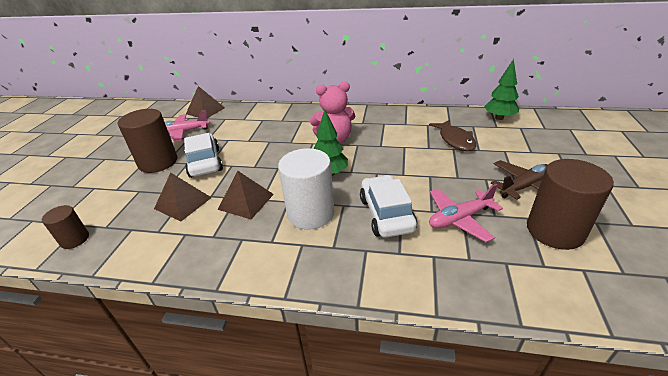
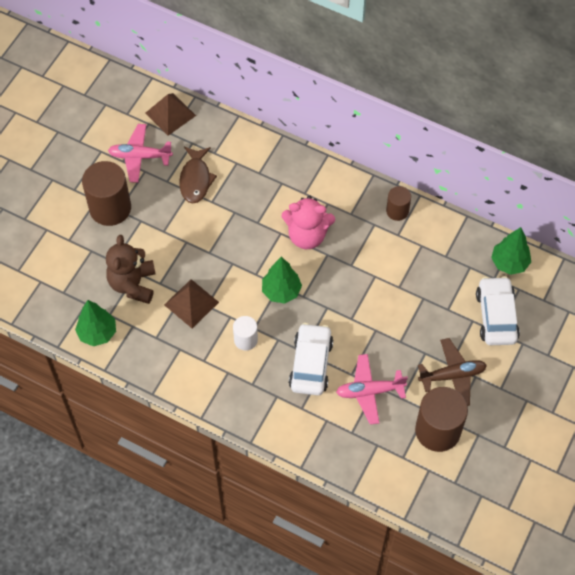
camera: 15 degrees right, 25 degrees up
(75, 239) = (38, 299): brown cylinder -> brown cylinder (397, 211)
(143, 250) = (97, 333): none -> green tree
(183, 203) = (133, 284): brown pyramid -> brown teddy bear
(204, 162) = (159, 227): white car -> white car (496, 316)
(310, 213) = (245, 340): white cylinder -> white cylinder, size x0.54
(455, 140) = (434, 285): brown fish -> brown fish (195, 179)

